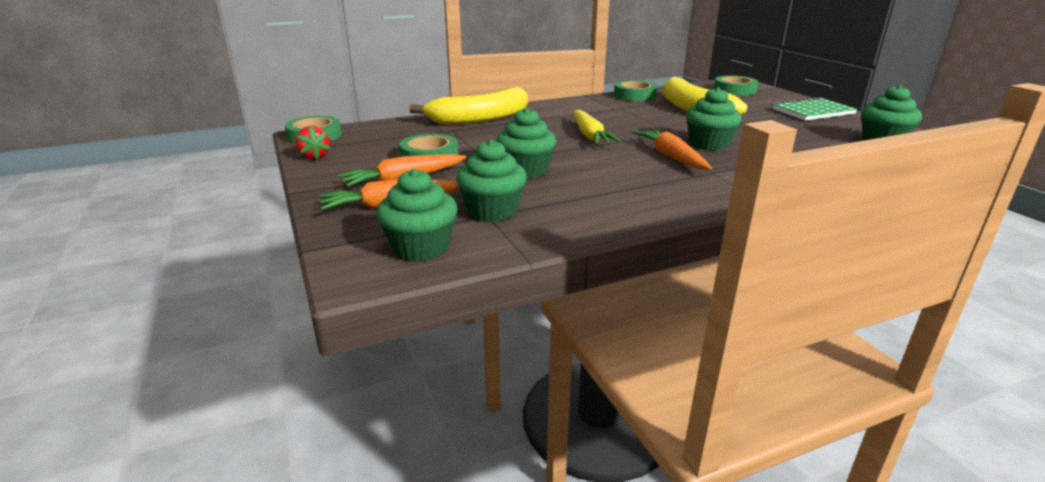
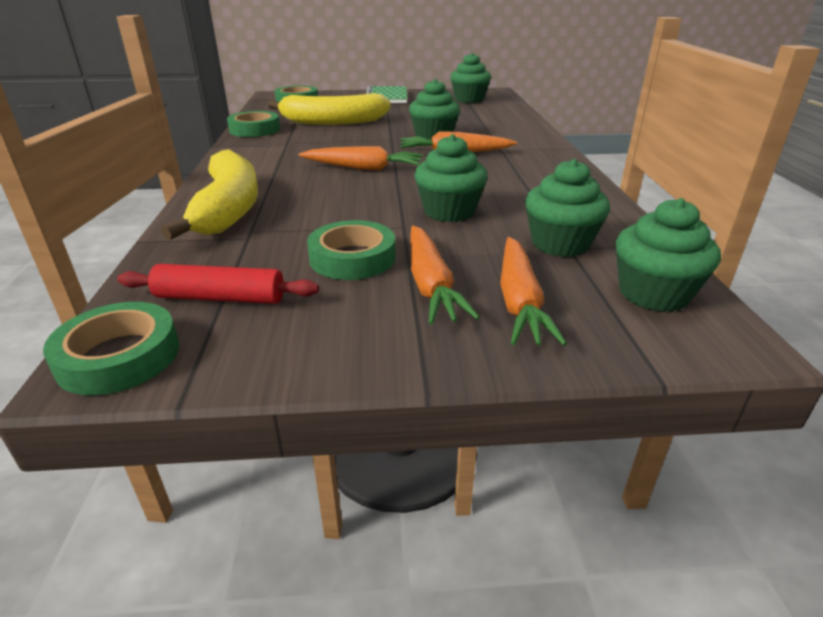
camera: 70 degrees left, 5 degrees up
(315, 156) = (253, 359): red strawberry -> none
(370, 140) = (220, 298): none -> red rolling pin
(589, 135) = (363, 168): yellow carrot -> orange carrot

